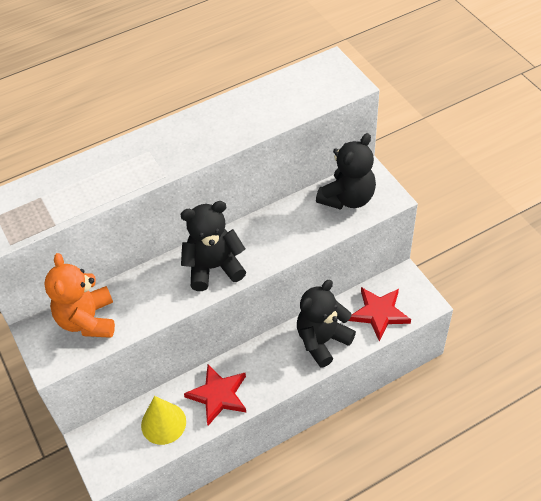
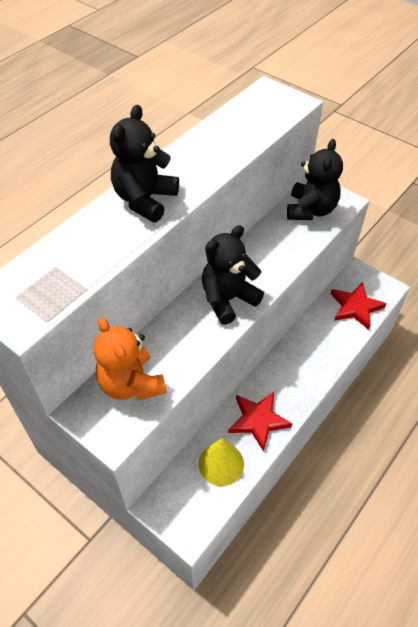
camera: 25 degrees left, 0 degrees up
(322, 341) = (322, 343): black teddy bear -> black teddy bear (145, 200)

